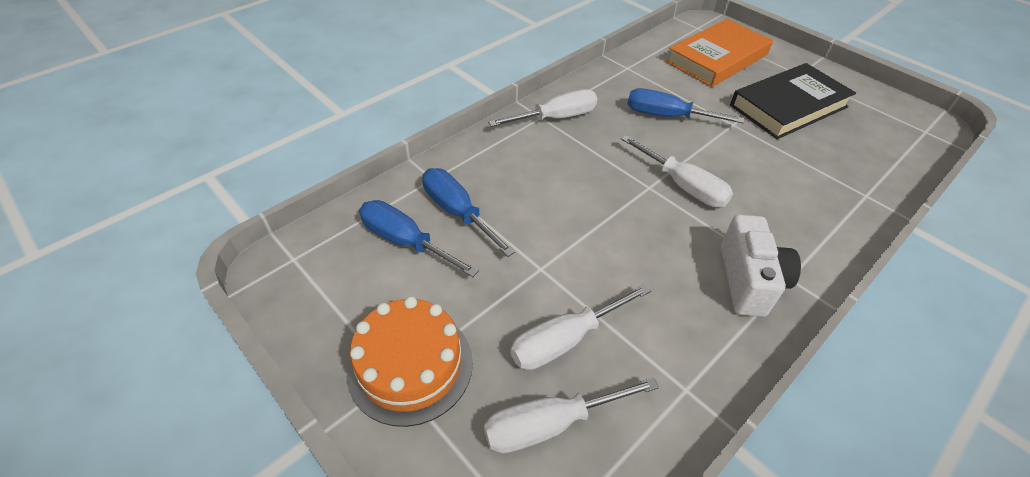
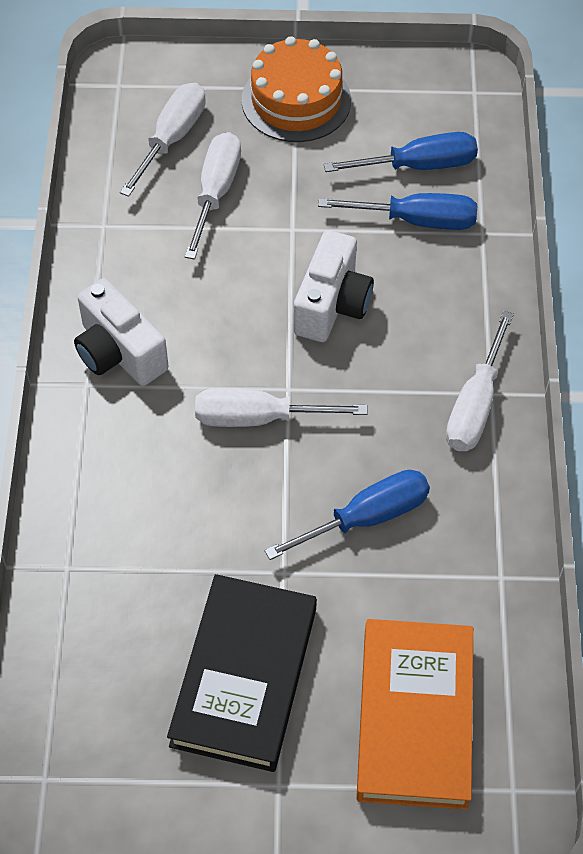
camera: 135 degrees right, 10 degrees up
(572, 207) = (332, 304): none -> white camera

